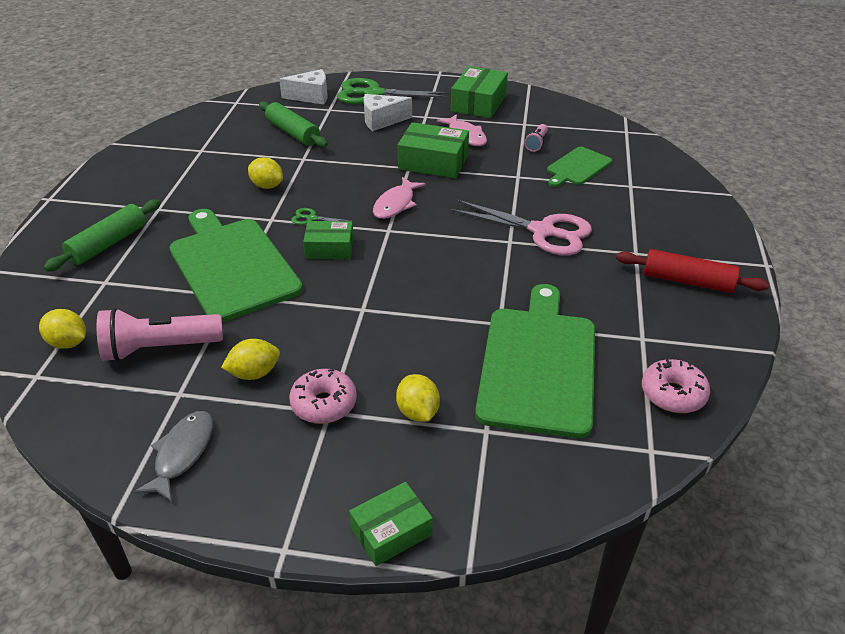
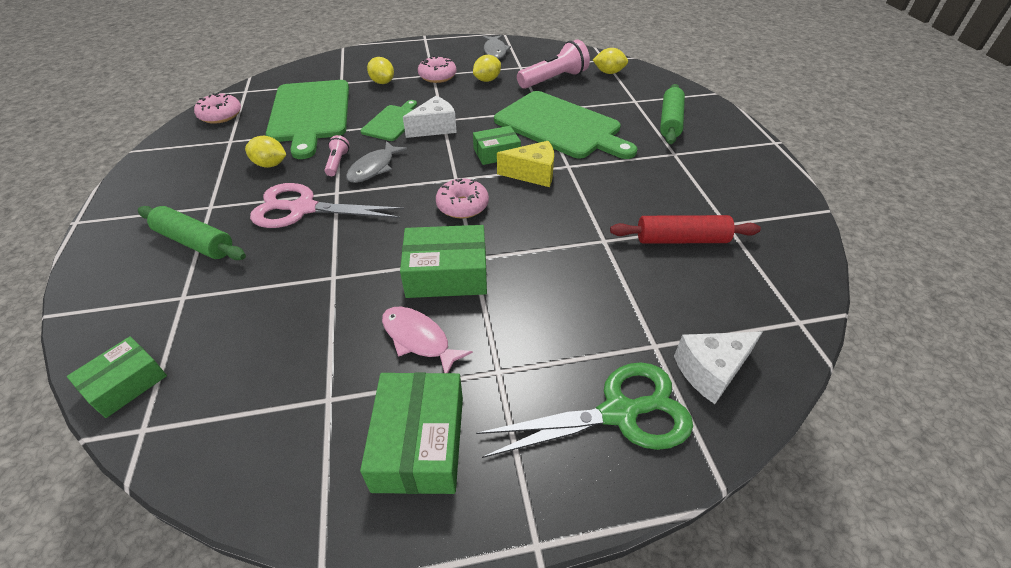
camera: 160 degrees right, 5 degrees up
(267, 186) = (606, 197): yellow lemon -> yellow lemon (270, 164)
(293, 133) = (656, 279): green rolling pin -> green rolling pin (195, 242)
(312, 218) = (533, 174): green scissors -> yellow cheese
(381, 121) = (558, 339): white cheese -> white cheese (435, 128)
(391, 531) = (380, 49): green box -> green box (126, 383)
(396, 204) = (462, 206): pink fish -> pink donut
(467, 259) = (374, 168): none -> grey fish
(536, 143) = (307, 350): pink flashlight -> pink flashlight (337, 163)
(577, 167) = (249, 314): green cutting board -> green cutting board (393, 122)
(687, 281) = (170, 189): red rolling pin -> red rolling pin (681, 239)

